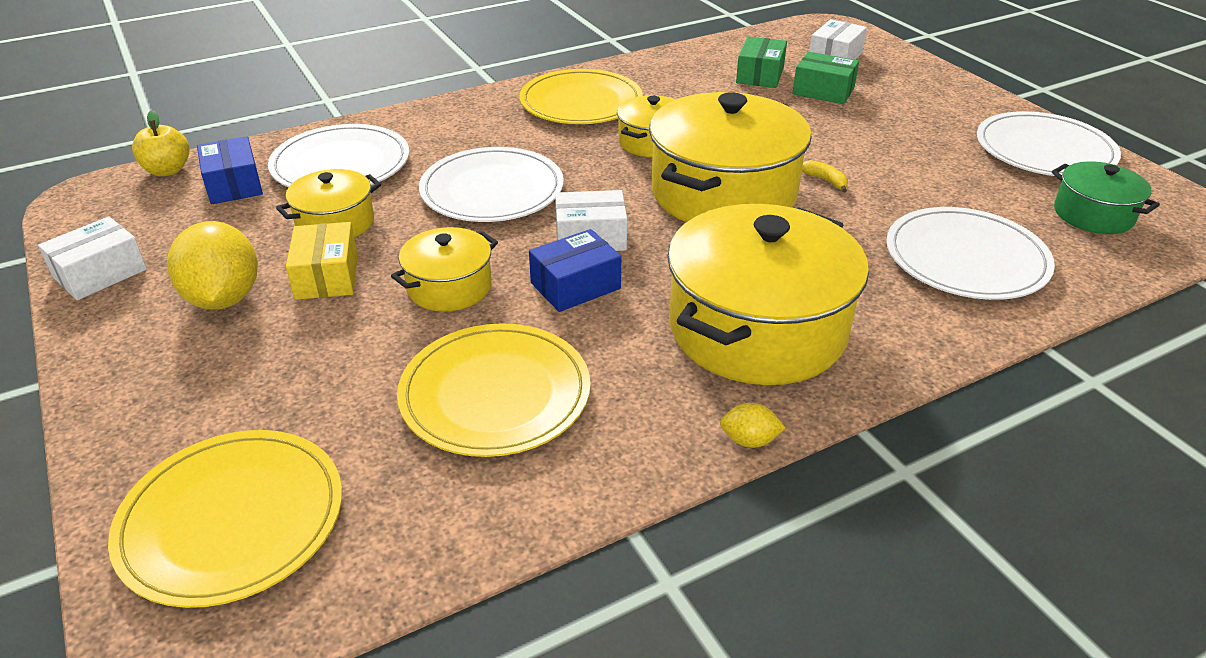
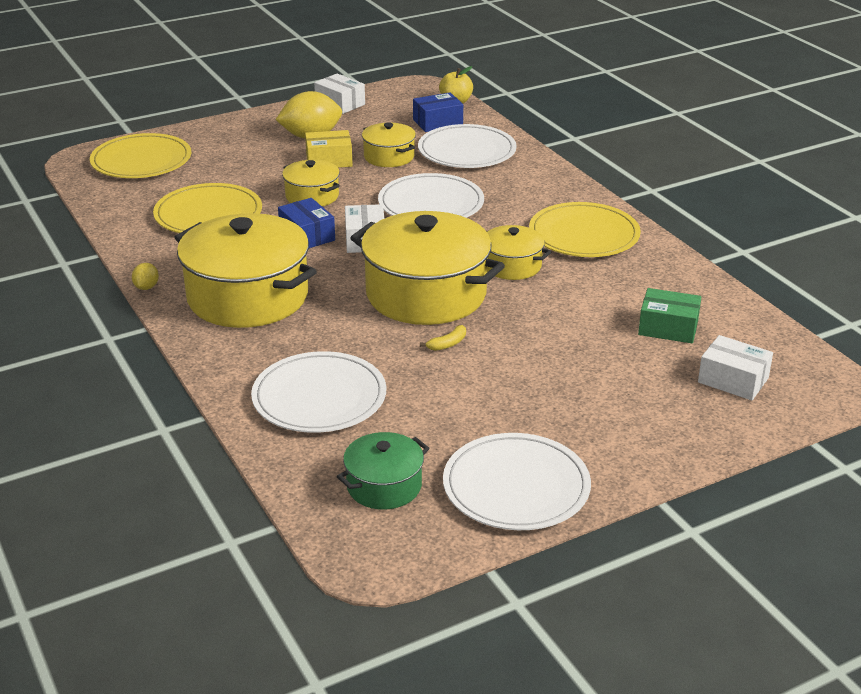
camera: 90 degrees right, 5 degrees down
(823, 91) = (637, 362): green box -> none

